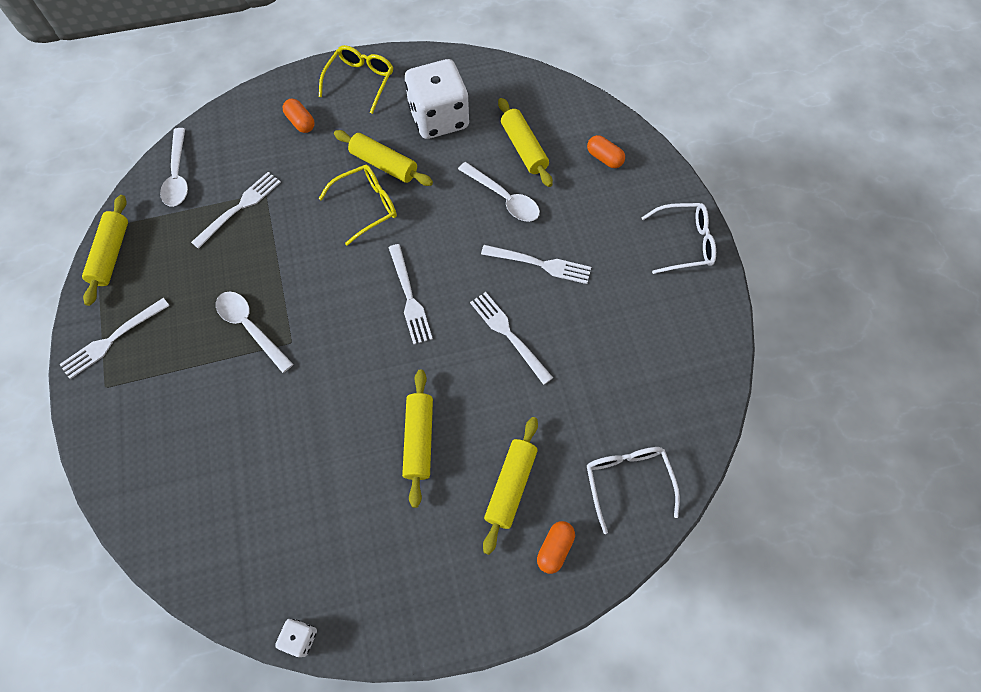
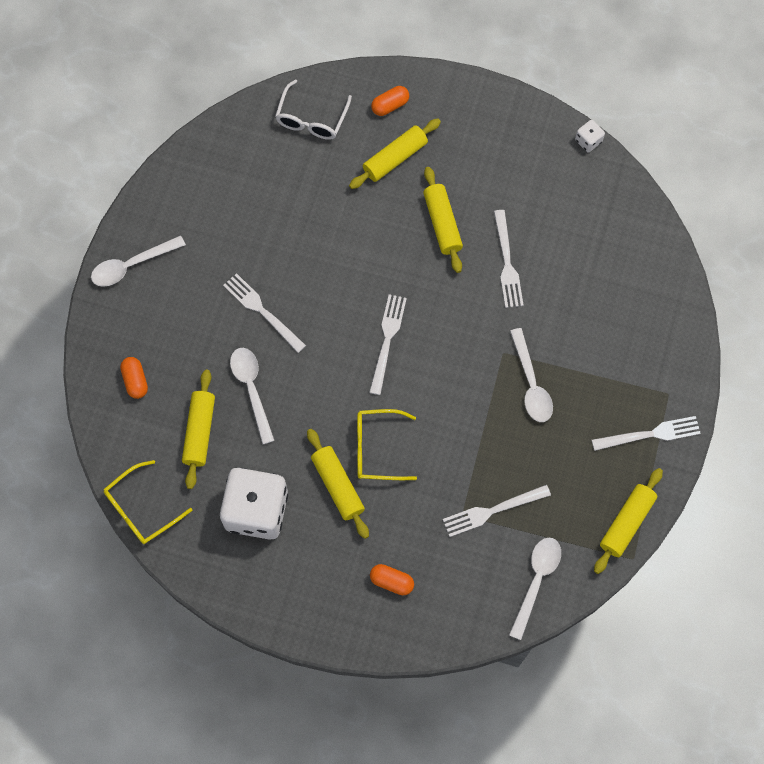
camera: 150 degrees left, 5 degrees up
(301, 122) = (391, 581): orange capsule -> orange capsule turned 60 degrees counterclockwise
(360, 81) = (308, 601): yellow glasses -> yellow glasses (142, 508)
(419, 439) = (442, 223): yellow rolling pin -> yellow rolling pin turned 45 degrees counterclockwise
(508, 334) = (327, 266): white fork -> white fork (507, 263)
(683, 243) = (132, 265): white glasses -> white spoon

